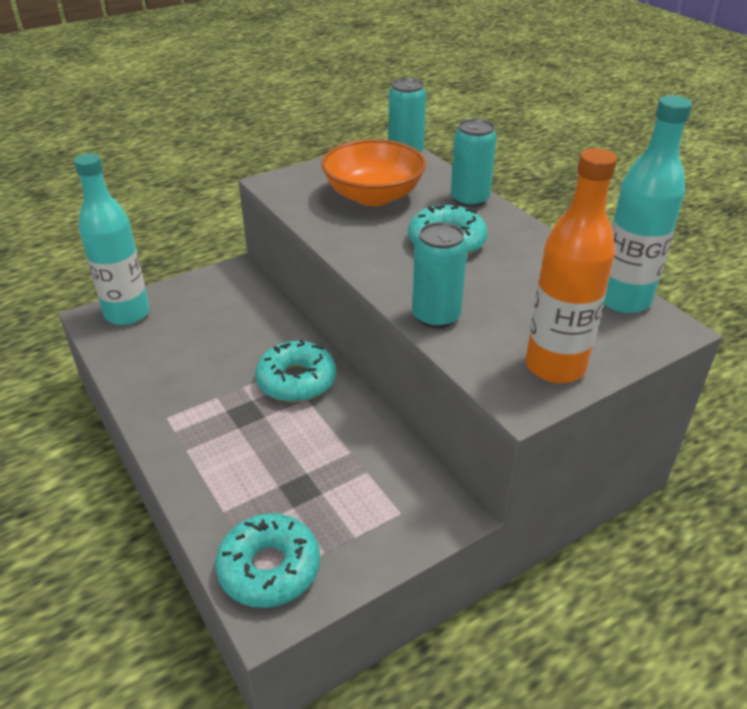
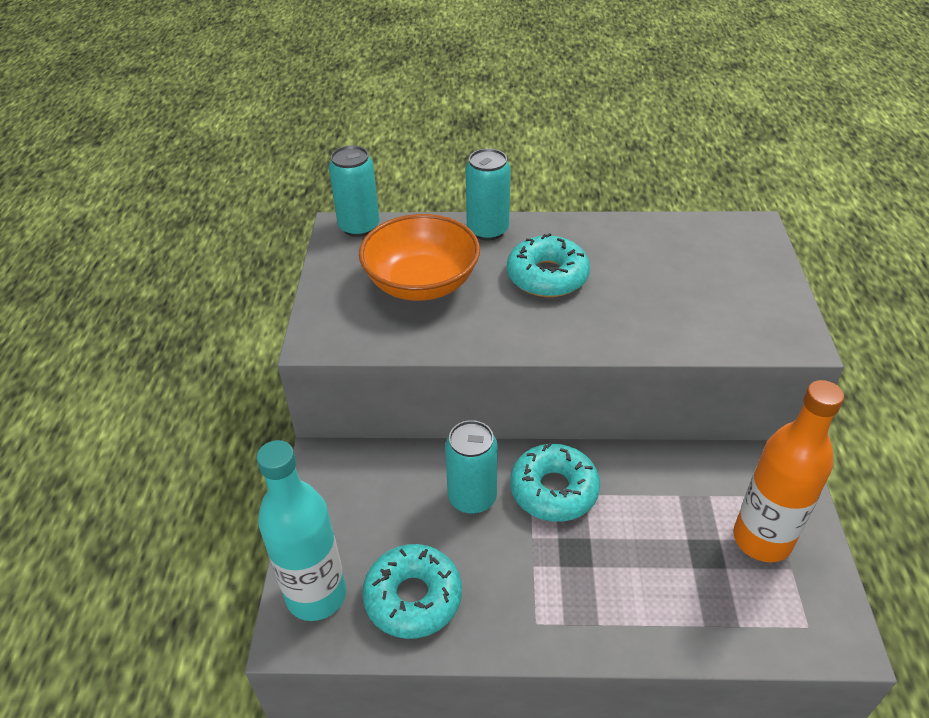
camera: 55 degrees left, 5 degrees up
(269, 568) = (792, 617): turquoise donut -> turquoise donut (413, 597)
(436, 316) = (657, 335): turquoise can -> turquoise can (472, 497)
(555, 366) = (767, 304): orange bottle -> orange bottle (762, 539)
(623, 300) = (706, 229): turquoise bottle -> none

